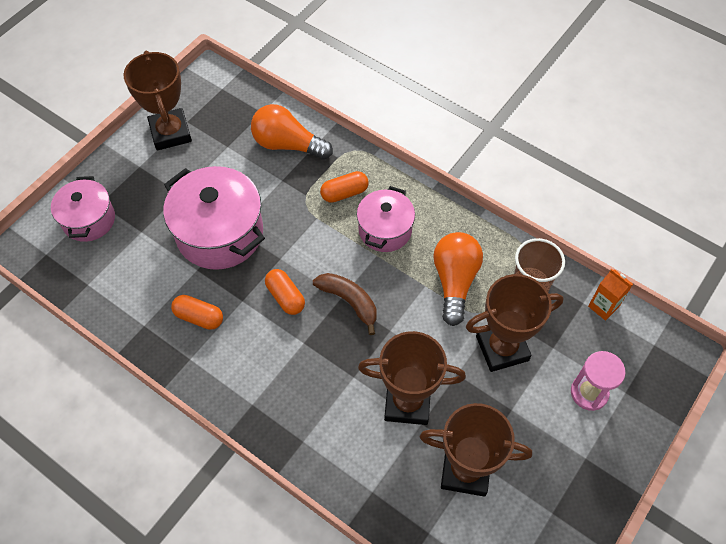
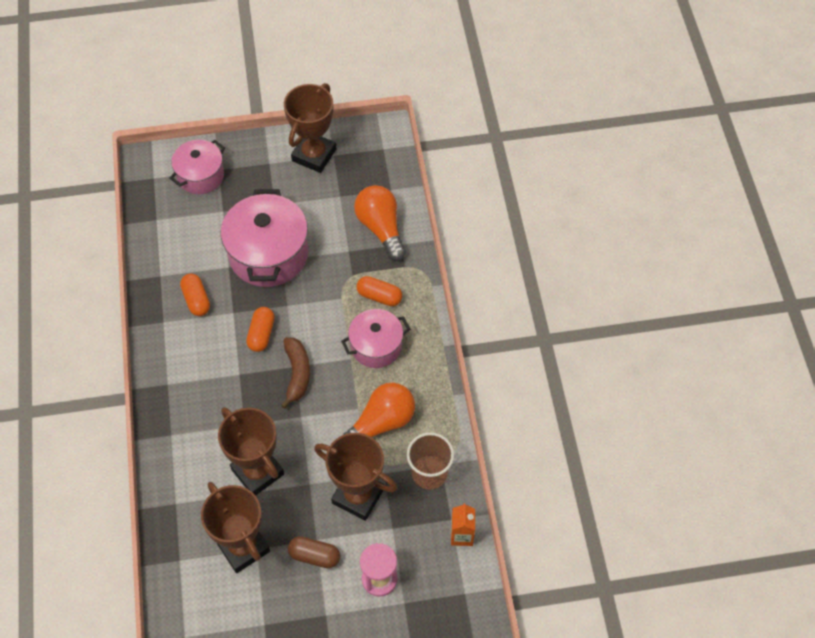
camera: 45 degrees right, 0 degrees up
(525, 423) = (314, 556): none -> brown capsule

